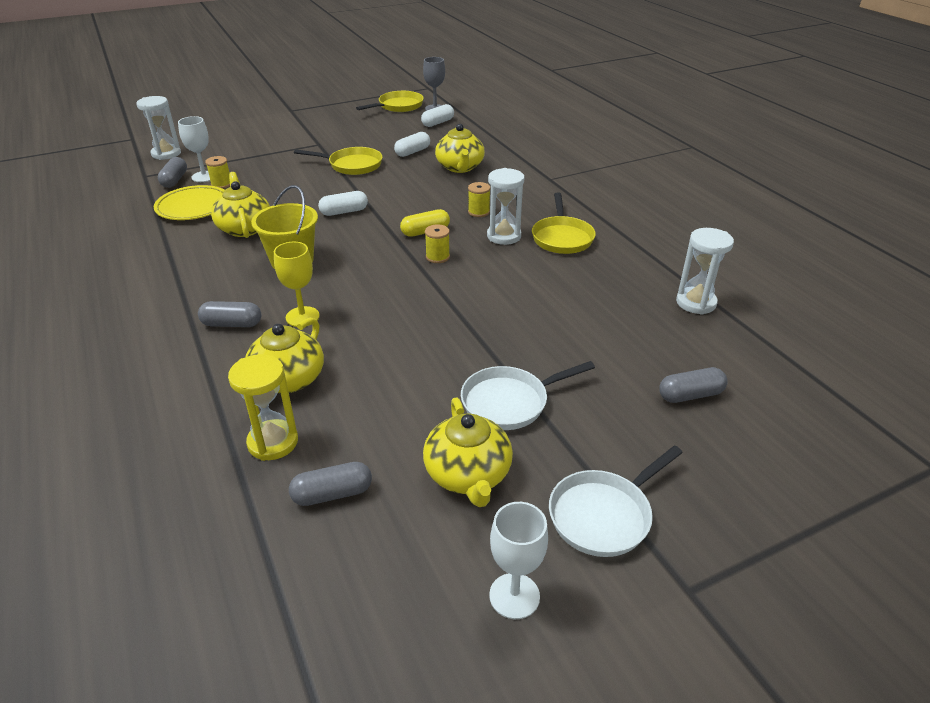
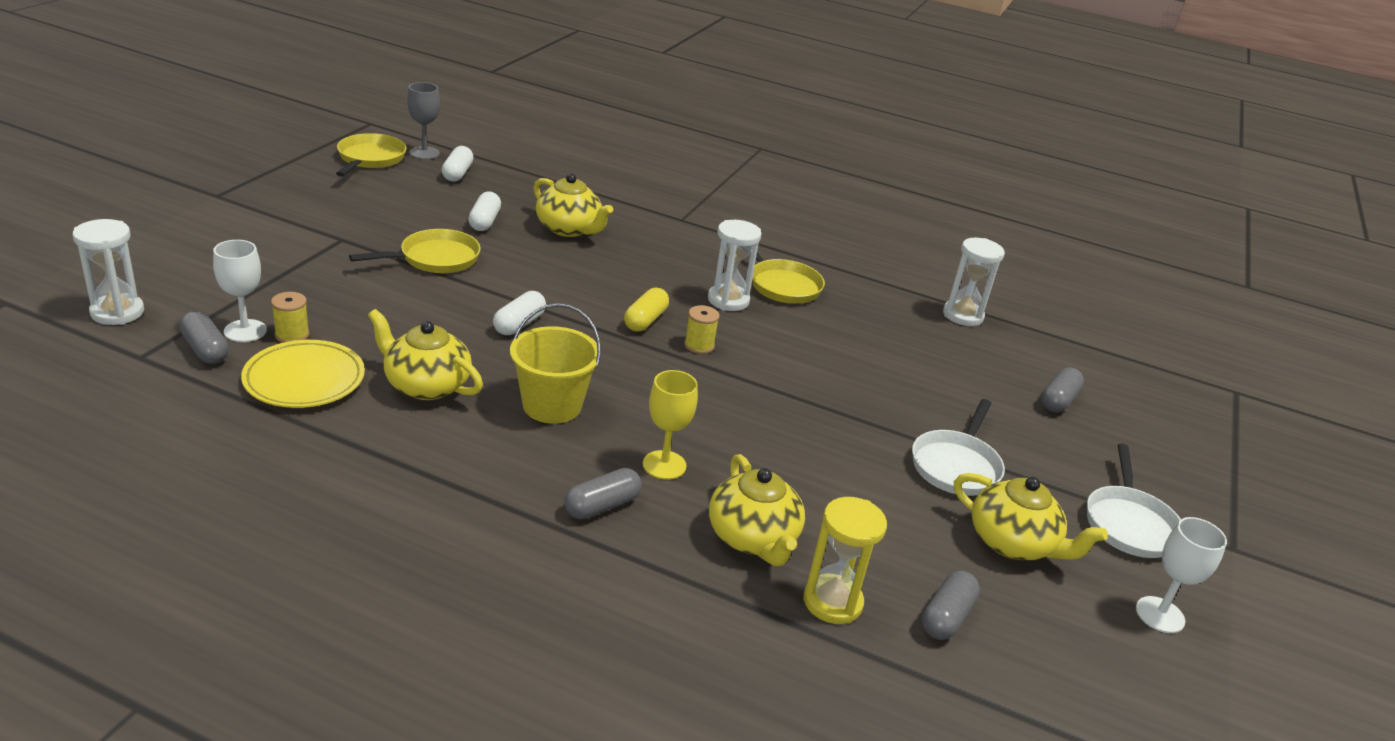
camera: 45 degrees left, 5 degrees down
(478, 212) = (666, 279): yellow spool -> none

